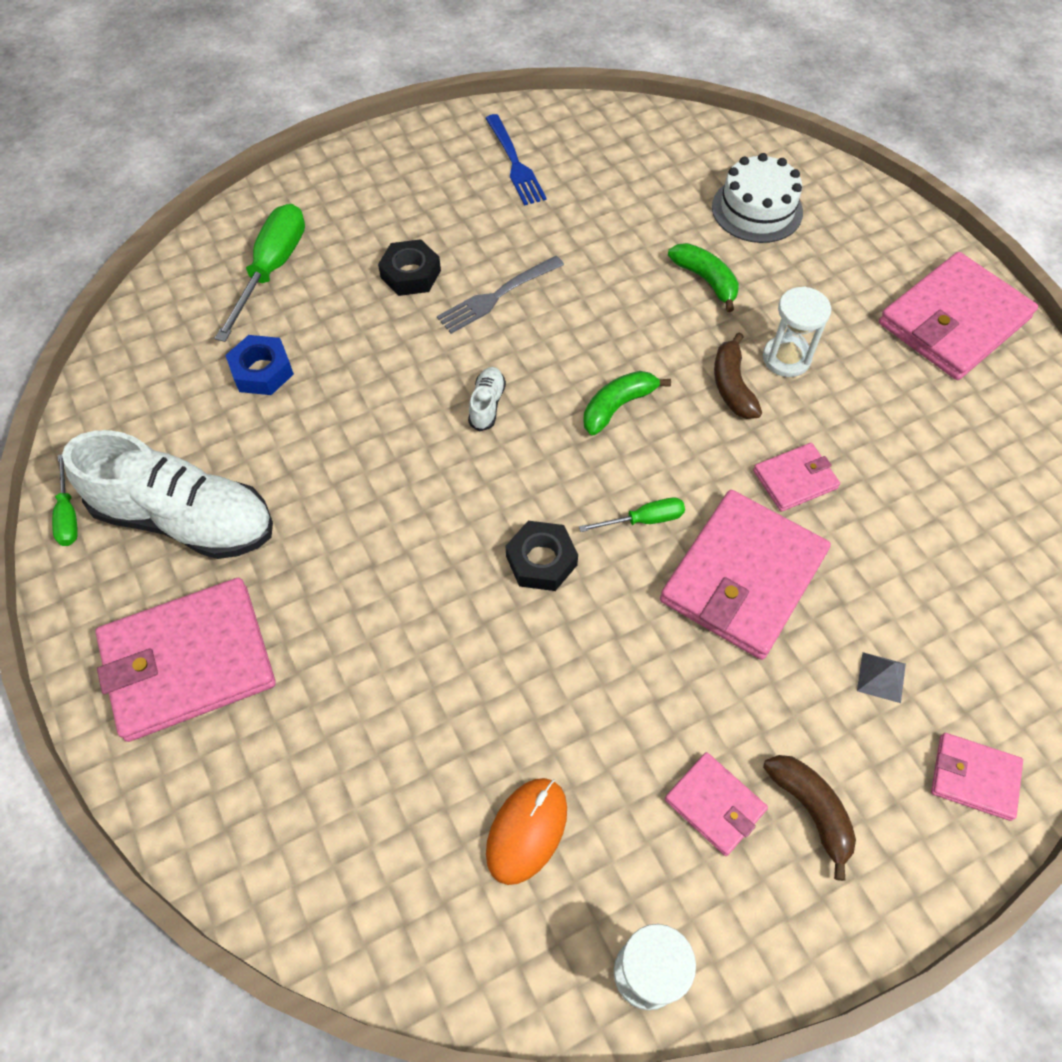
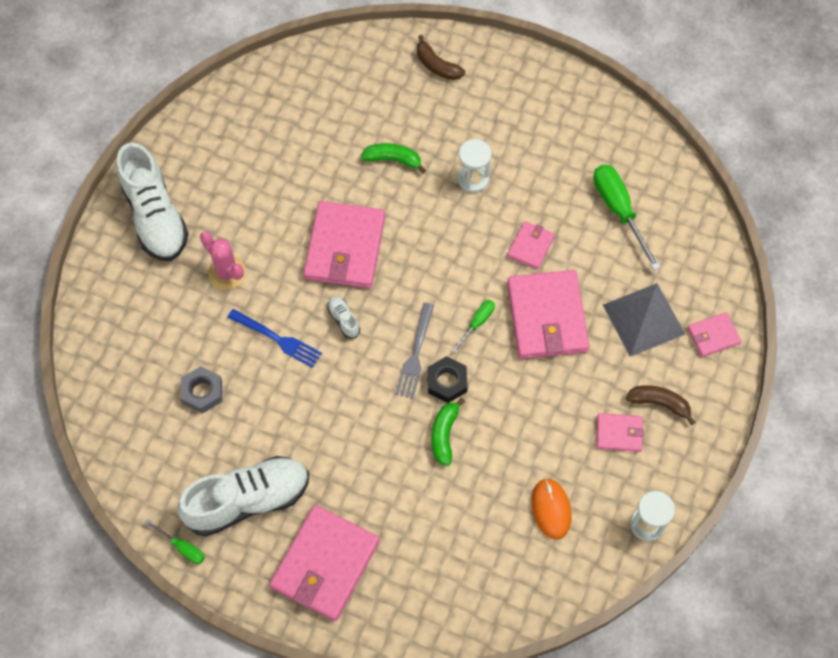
camera: 40 degrees left, 5 degrees up
(262, 371) = (202, 392): blue nut -> grey nut
(272, 269) = (143, 328): green screwdriver -> green screwdriver (619, 211)
(395, 177) = (155, 216): none -> white shoe
(410, 274) = (227, 273): black nut -> pink cactus
(497, 296) = (289, 251): grey fork -> grey fork (415, 354)
(515, 163) = (217, 156): blue fork -> blue fork (277, 339)
(618, 406) = (411, 270): green banana -> green banana (444, 434)
(732, 386) = (459, 215): brown banana -> brown banana (437, 65)
(757, 209) = (383, 93): white cake -> none
(881, 677) = (643, 319): grey pyramid -> grey pyramid, size x2.49
(953, 321) = (538, 95): pink wallet -> pink wallet (345, 248)

